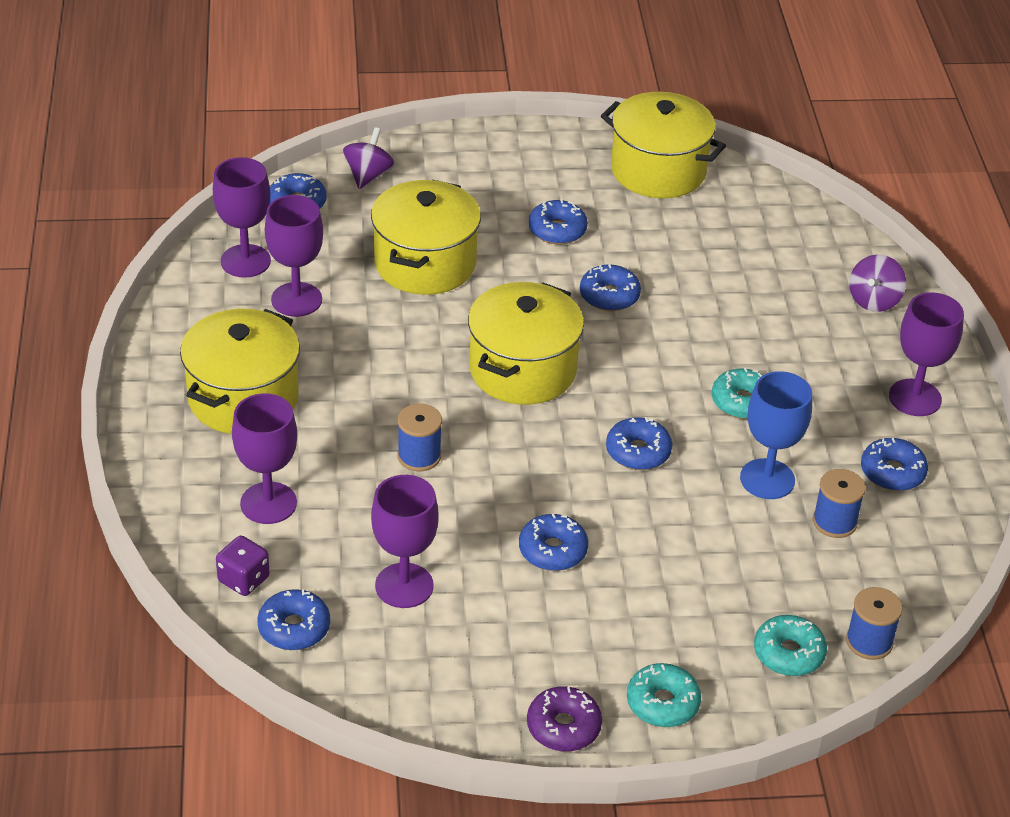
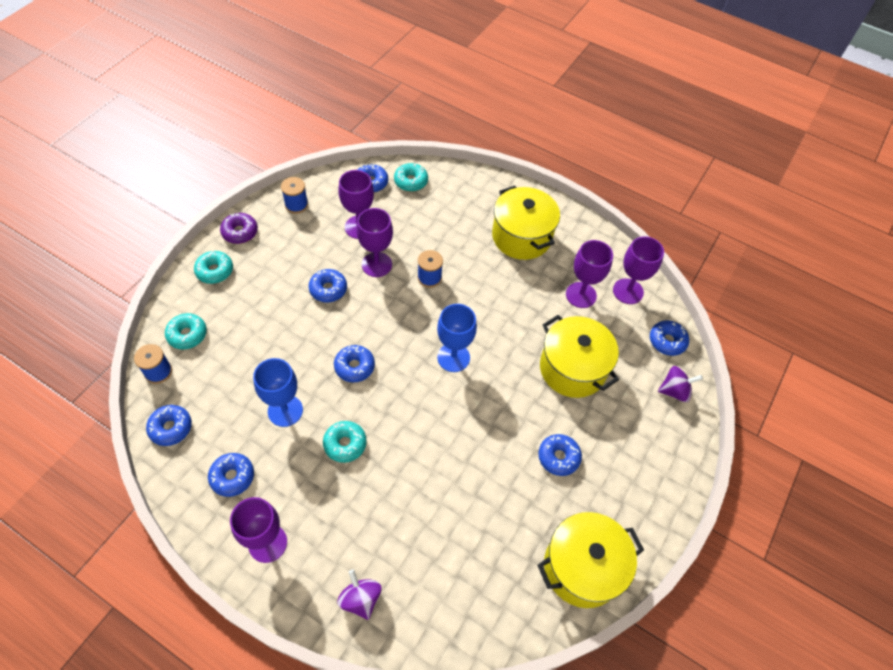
camera: 125 degrees right, 15 degrees up
(243, 579) = (411, 181): purple dice -> turquoise donut
(268, 503) = (447, 210): purple goblet -> purple goblet (376, 264)
(368, 176) = (674, 391): purple spinning top -> purple spinning top turned 60 degrees counterclockwise
(522, 370) = (453, 357): yellow pot -> blue goblet
(609, 296) = (480, 442): blue donut -> blue donut (171, 428)
(834, 522) = (231, 418): blue spool -> blue spool (296, 205)

